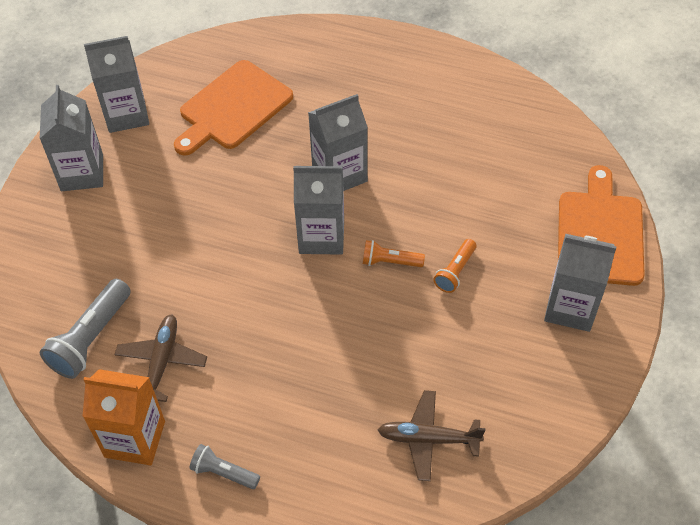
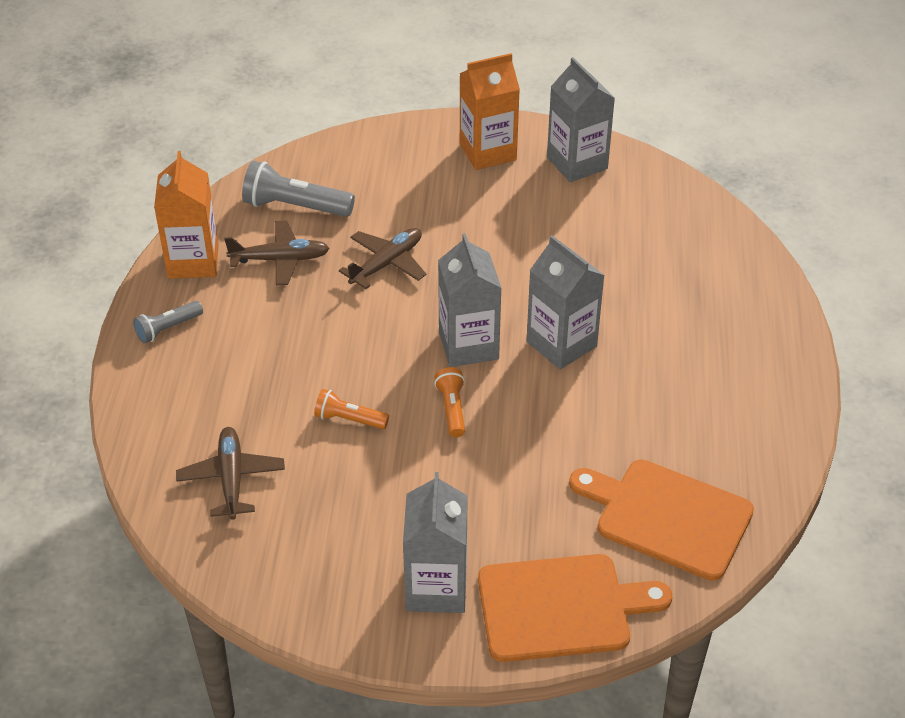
camera: 75 degrees right, 10 degrees down
(82, 173) = (487, 152): grey carton -> orange carton
(200, 276) = (387, 263): none -> brown plane
(223, 473) = (168, 329): grey flashlight -> grey flashlight turned 135 degrees counterclockwise
(232, 108) = (621, 239): orange cutting board -> orange cutting board (667, 516)
(455, 272) = (456, 469): orange flashlight -> orange flashlight (349, 419)

